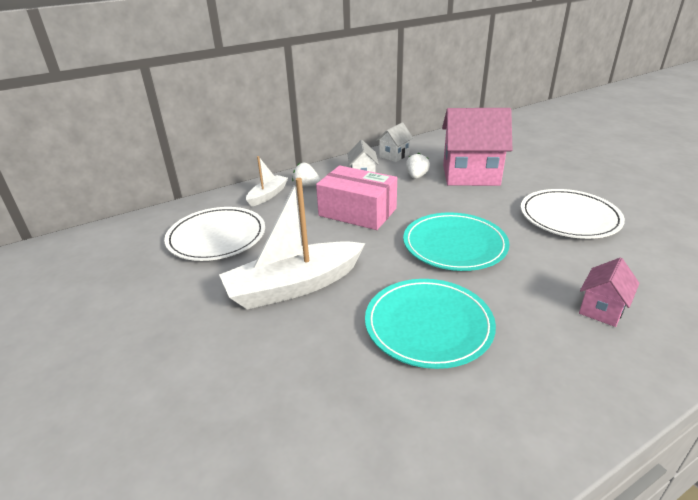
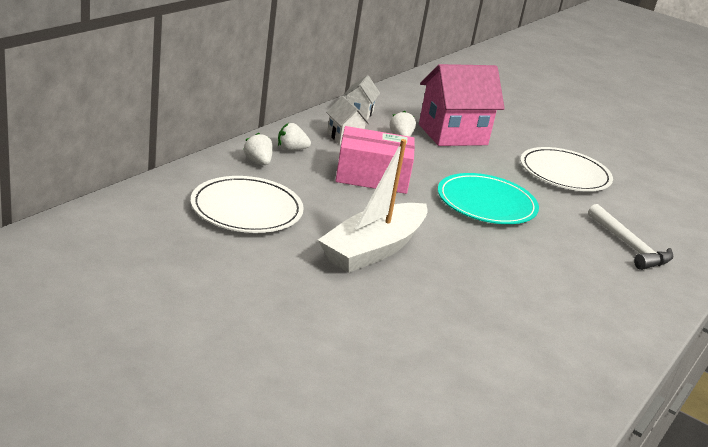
camera: 30 degrees left, 5 degrees down
(268, 195) = (258, 162): white boat -> white strawberry
(428, 325) = (513, 269): turquoise plate -> none
(601, 309) = (629, 246): pink house -> white hammer

